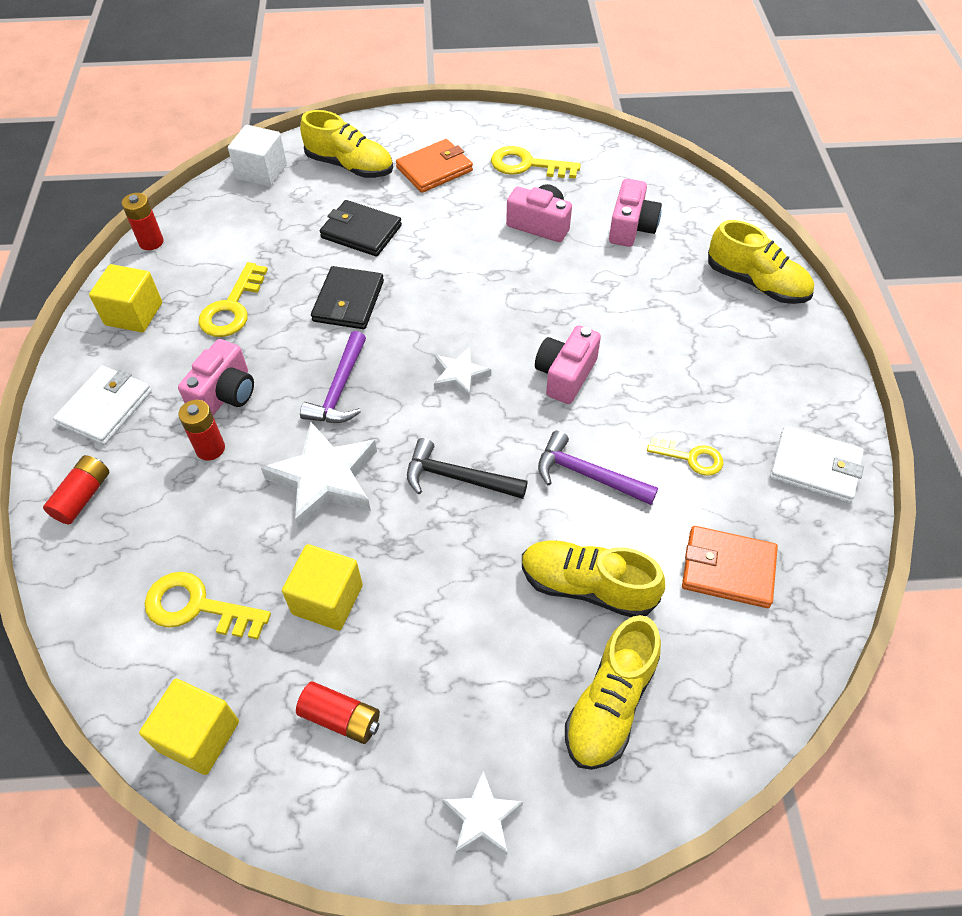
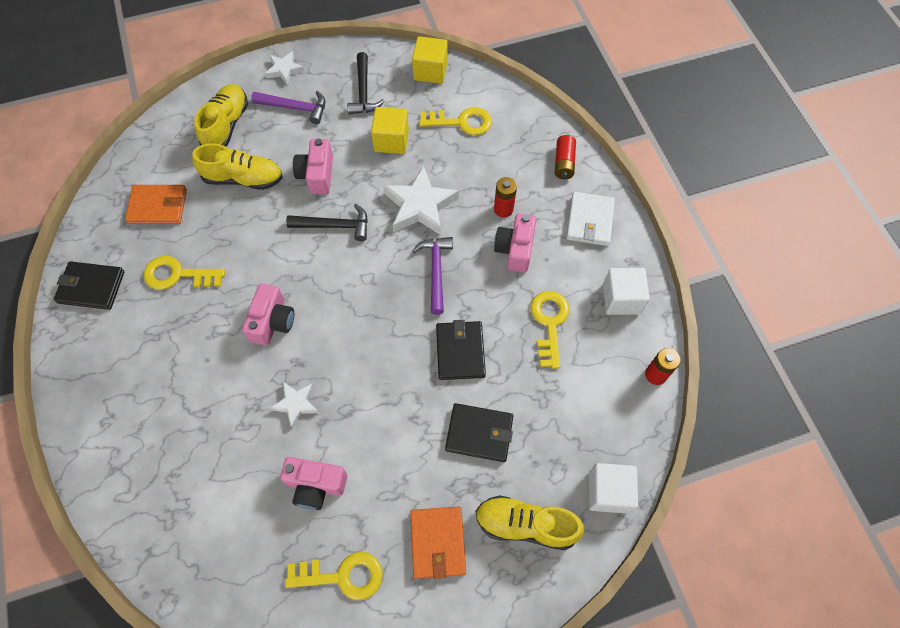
camera: 165 degrees right, 10 degrees up
(134, 314) = (621, 299): yellow cube -> white cube
(341, 718) = (363, 92): red battery -> black hammer
(434, 169) = (438, 543): orange wallet -> orange wallet turned 45 degrees counterclockwise
(460, 376) = (352, 302): white star -> white star (296, 404)
(587, 475) = (249, 247): purple hammer -> purple hammer (295, 108)
(631, 227) = (227, 504): pink camera -> pink camera (317, 175)
(690, 458) = (178, 275): yellow key -> yellow key, size x1.53
(756, 283) = (112, 458): yellow shoe -> none
(815, 467) = (91, 287): white wallet -> black wallet

